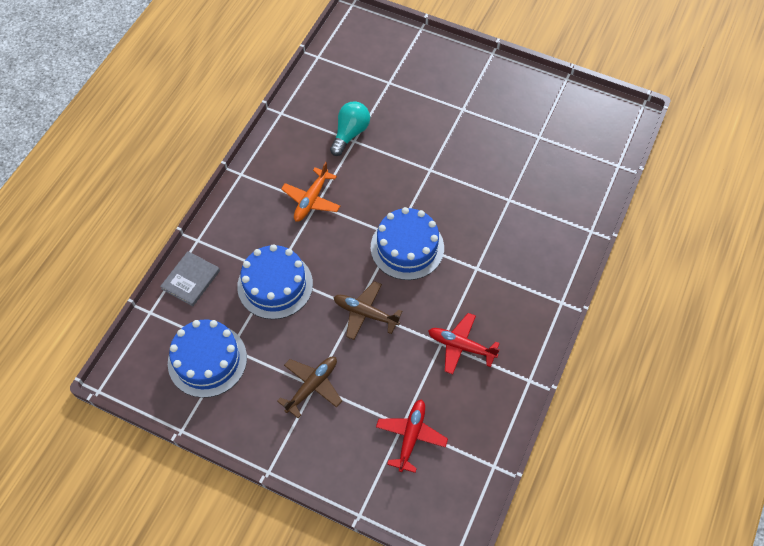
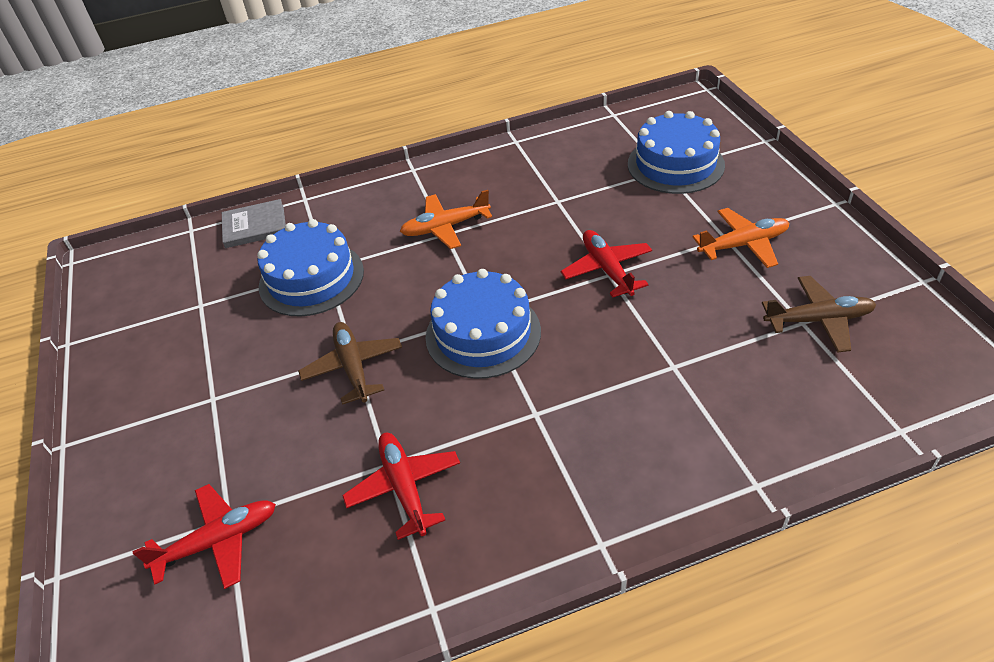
camera: 50 degrees right, 15 degrees down
(207, 360) = (170, 300): blue cake -> blue cake (675, 164)
(312, 386) = (210, 397): brown plane -> brown plane (818, 320)
(350, 134) = (561, 193): turquoise light bulb -> none
(426, 167) = (607, 269): none -> red plane
(474, 108) = (743, 244): none -> orange plane

